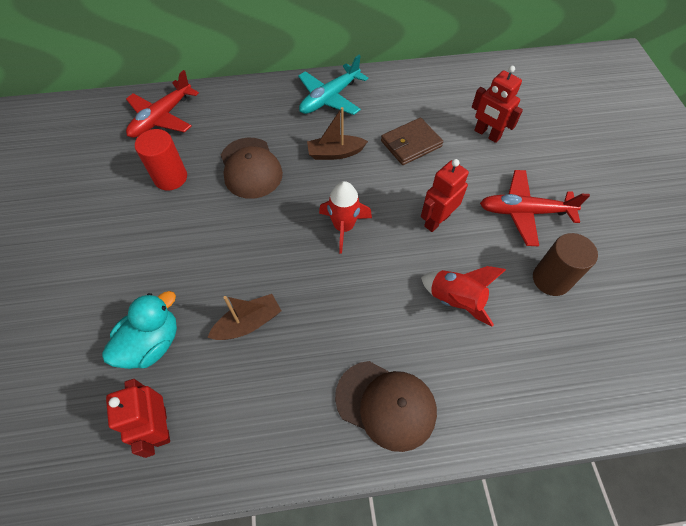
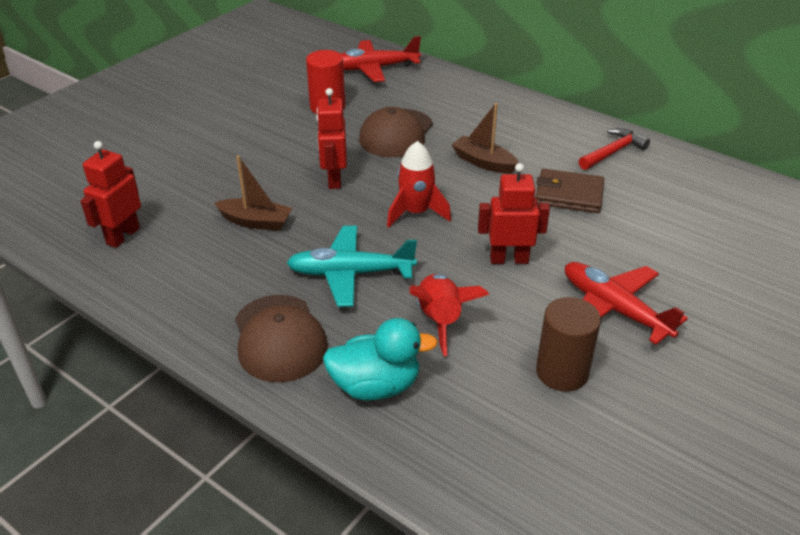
camera: 45 degrees right, 20 degrees down
(152, 343) = (180, 190): turquoise duck -> turquoise duck (376, 386)
(329, 98) = (536, 124): turquoise plane -> turquoise plane (350, 273)
(396, 92) = (613, 152): none -> red hammer
(487, 134) = (666, 232): red robot -> red robot (334, 179)

